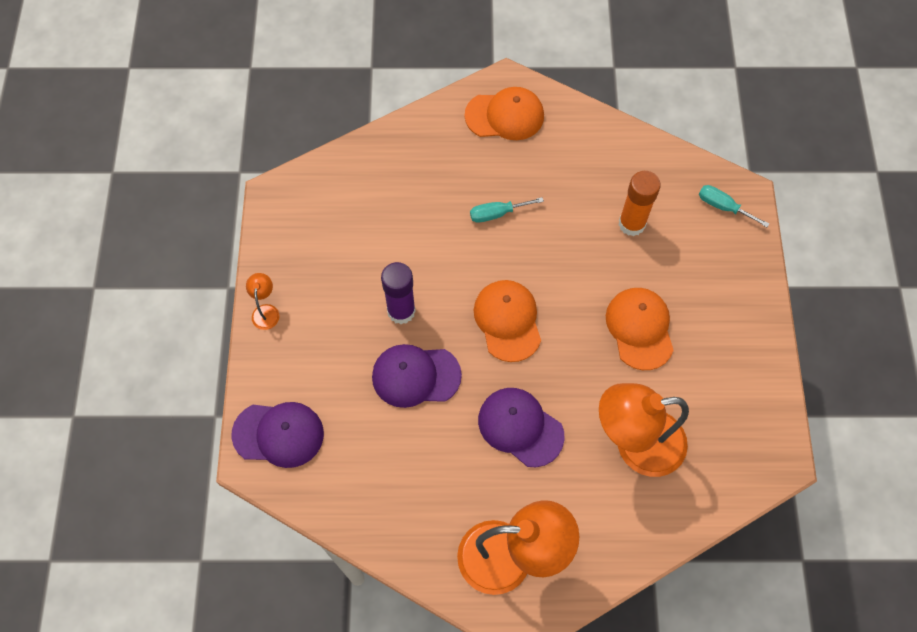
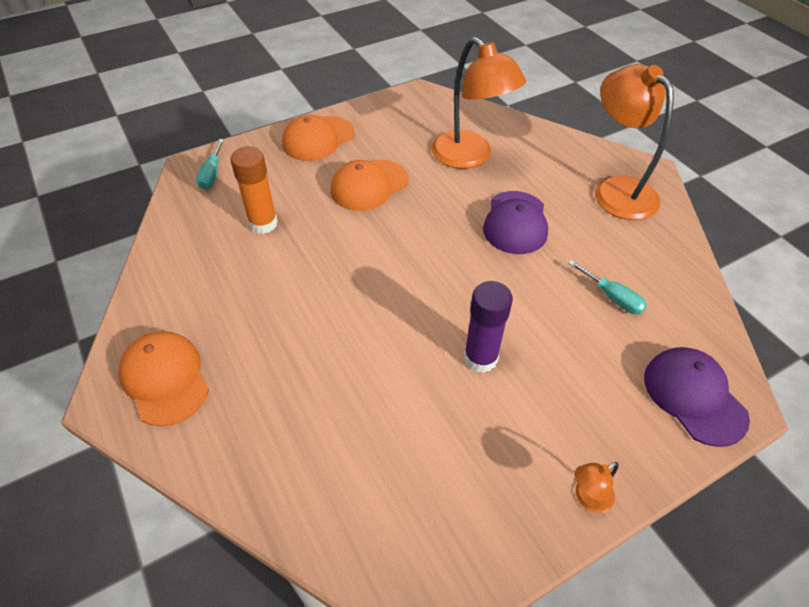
camera: 120 degrees left, 15 degrees down
(415, 376) = (535, 313): purple cap -> none
(497, 214) = (309, 328): turquoise screwdriver -> turquoise screwdriver (612, 297)
(507, 321) = (425, 269): orange cap -> orange cap (318, 139)

